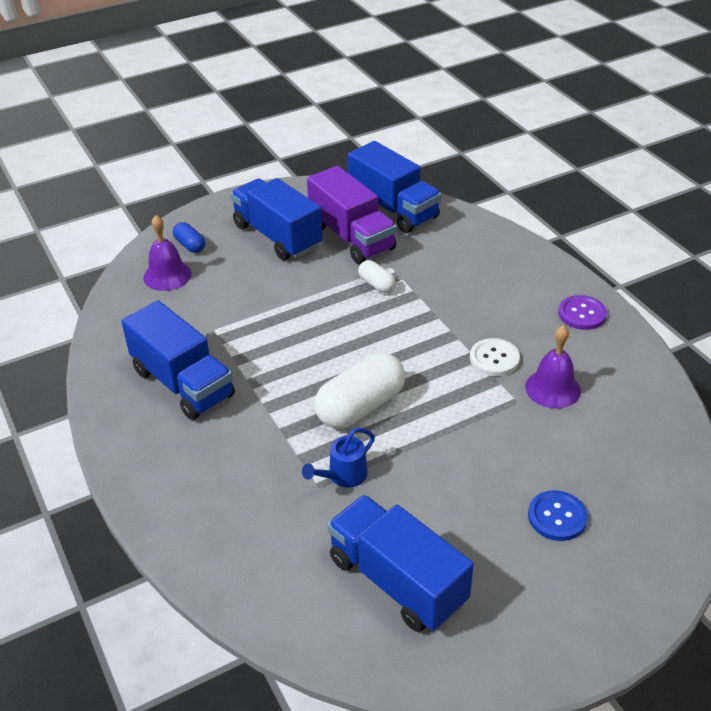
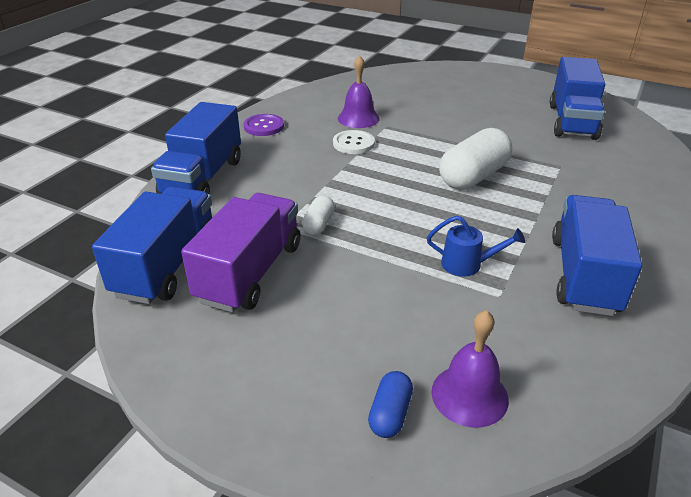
camera: 125 degrees left, 5 degrees down
(277, 236) = (296, 334): blue truck -> blue truck (203, 178)
(343, 476) = (539, 160): blue watering can -> blue watering can (468, 264)
(360, 407) = (473, 176): white capsule -> white capsule turned 60 degrees counterclockwise
(557, 517) = (460, 95): blue button -> none

